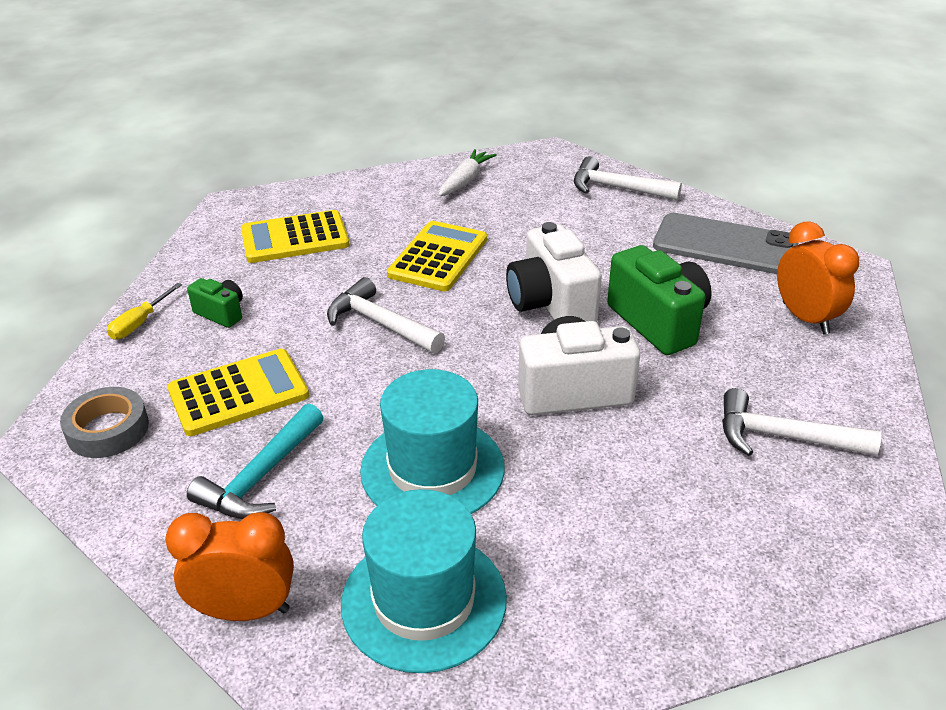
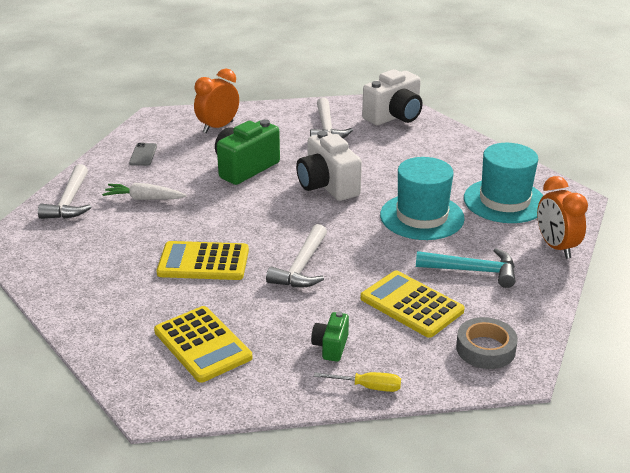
camera: 110 degrees left, 5 degrees down
(465, 181) = (70, 275): white carrot -> white carrot (144, 199)
(551, 304) = (243, 206): white camera -> white camera (394, 117)
(725, 245) = (143, 155): grey phone -> grey phone, size x0.45

